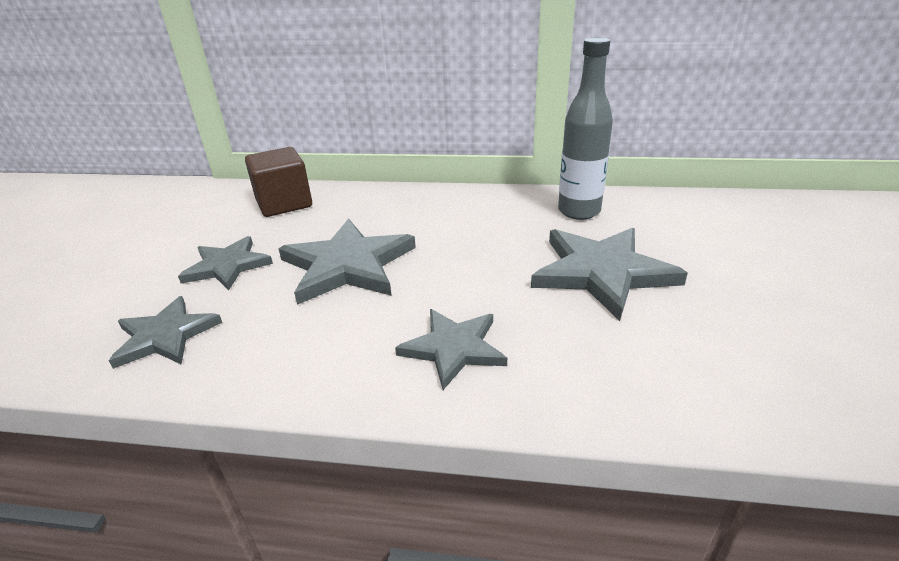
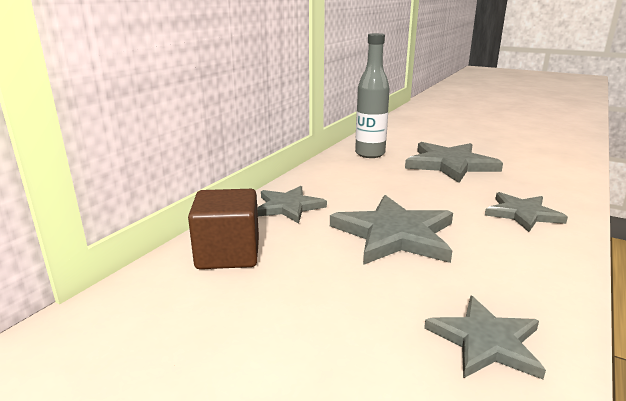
camera: 70 degrees left, 10 degrees down
(227, 266) = (355, 297): grey star -> grey star (289, 207)

